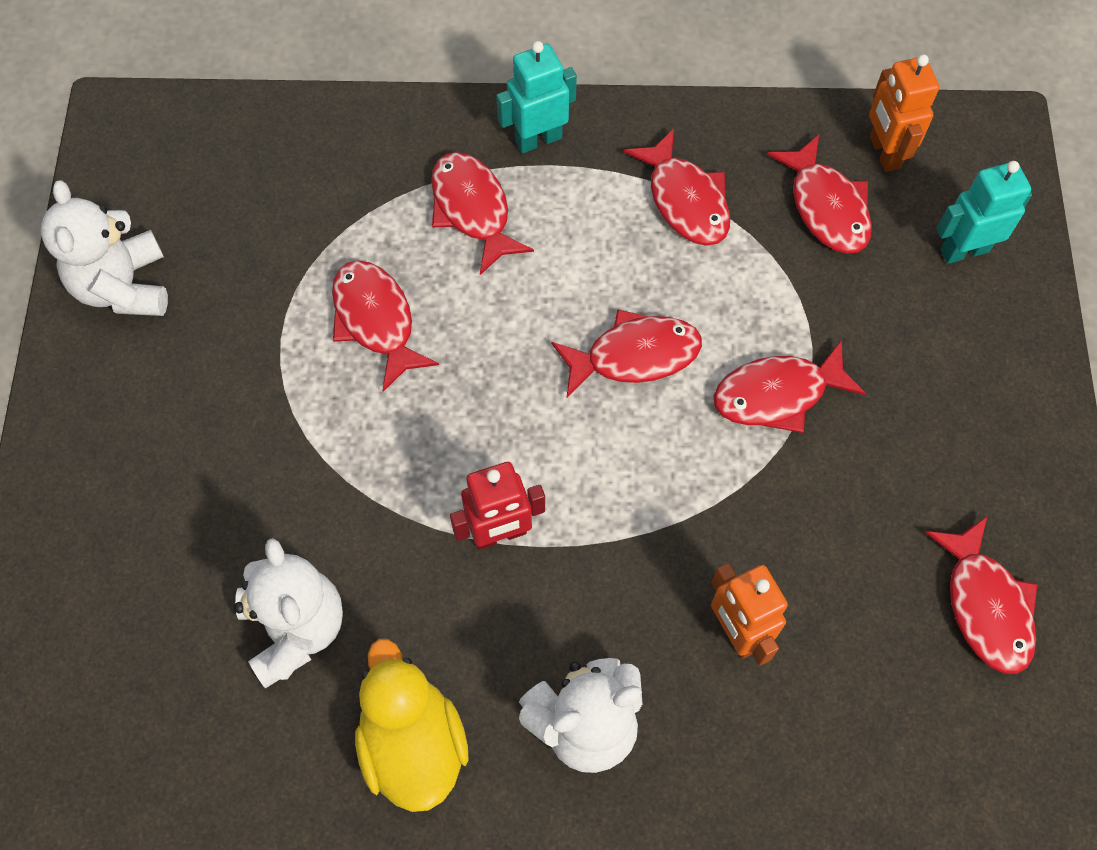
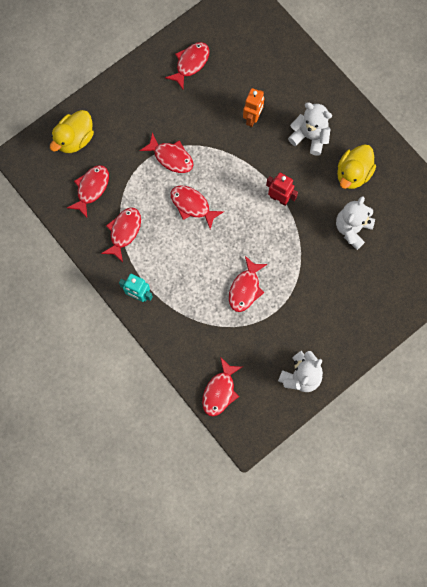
camera: 130 degrees left, 10 degrees up
(472, 210) = (182, 293): red fish -> red fish (220, 391)
(884, 152) = (55, 186): orange robot -> none
(964, 250) = (75, 139): turquoise robot -> yellow duck

